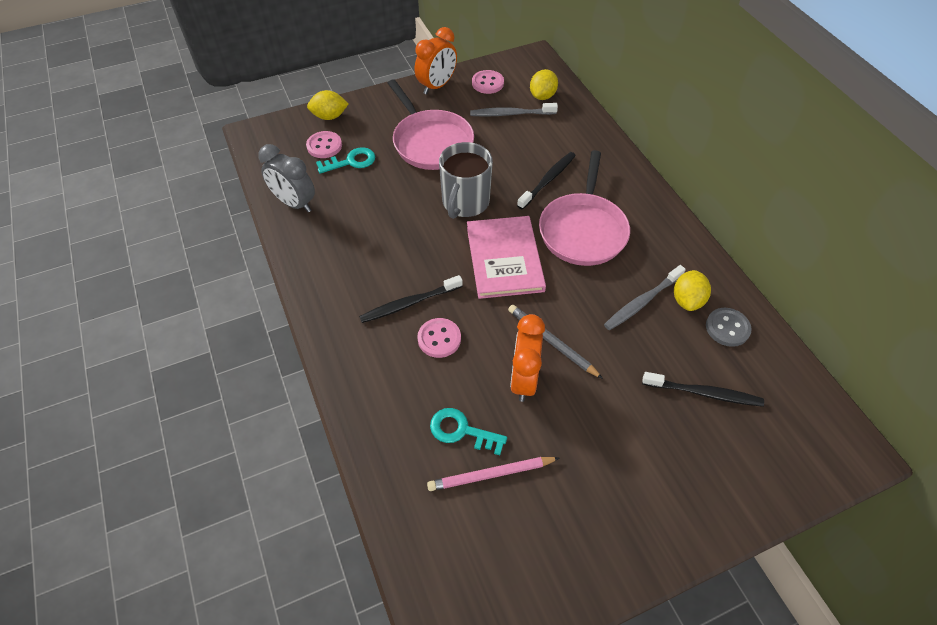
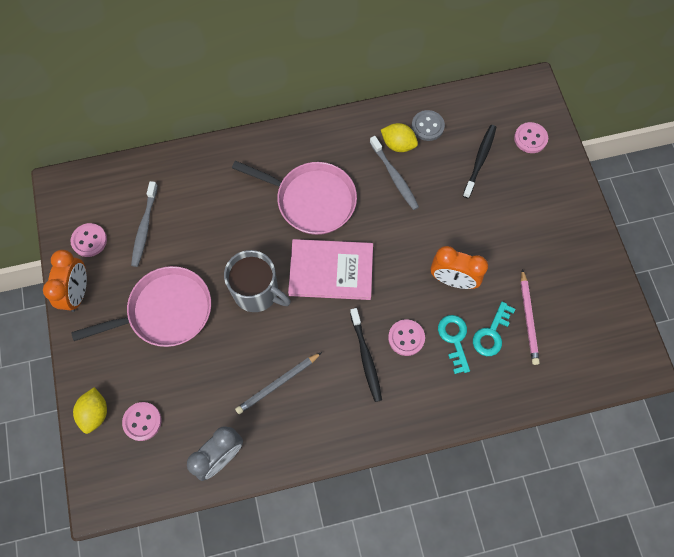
camera: 80 degrees left, 15 degrees up
(351, 161) = (174, 395): turquoise key -> turquoise key (454, 339)
(437, 86) = (78, 292): orange clock -> orange clock turned 45 degrees clockwise
(542, 96) = (126, 193): yellow lemon -> none
(548, 180) = (245, 214): black toothbrush -> none
(552, 342) = (422, 252): grey pencil -> grey pencil (278, 383)
(766, 455) = (530, 138): none -> pink button

